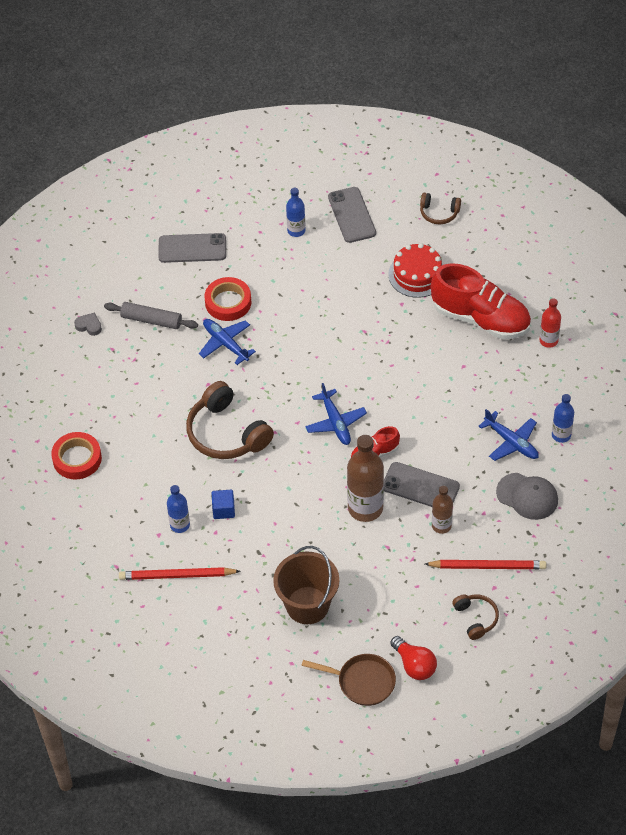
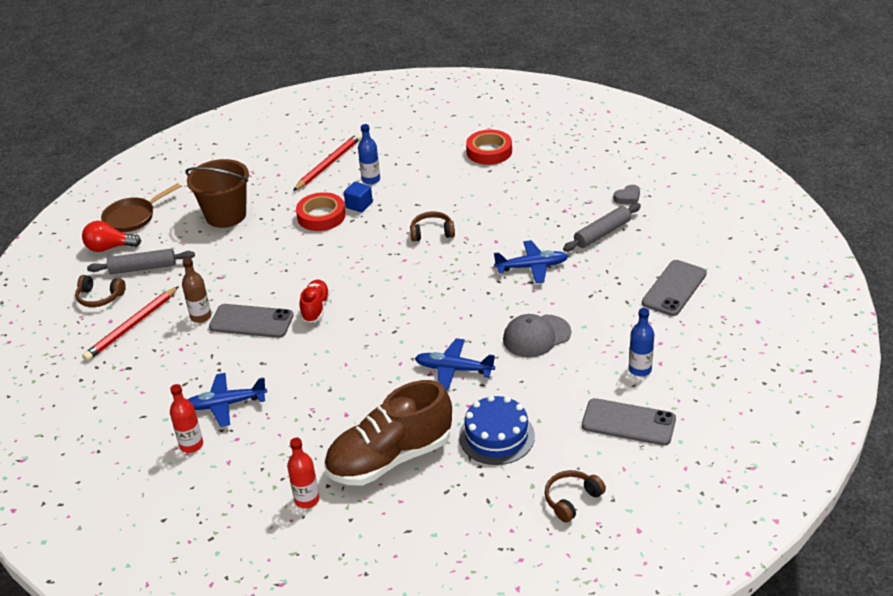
camera: 125 degrees right, 15 degrees down
(226, 433) = (432, 232): brown headphones -> brown headphones, size x0.53
(228, 302) = (581, 286): red tape -> red tape (321, 216)
(335, 422) = (375, 299): blue plane -> blue plane (454, 369)
(365, 508) = (270, 280): brown bottle -> none
(417, 274) = (496, 436): red cake -> blue cake
(419, 615) = (143, 268): none -> grey rolling pin
(420, 487) = (251, 321): grey phone -> grey phone turned 45 degrees clockwise
(481, 318) = (390, 458): red shoe -> brown shoe
(527, 496) = (161, 385): grey cap -> grey cap (536, 336)
(561, 435) = (191, 445): blue bottle -> red bottle

